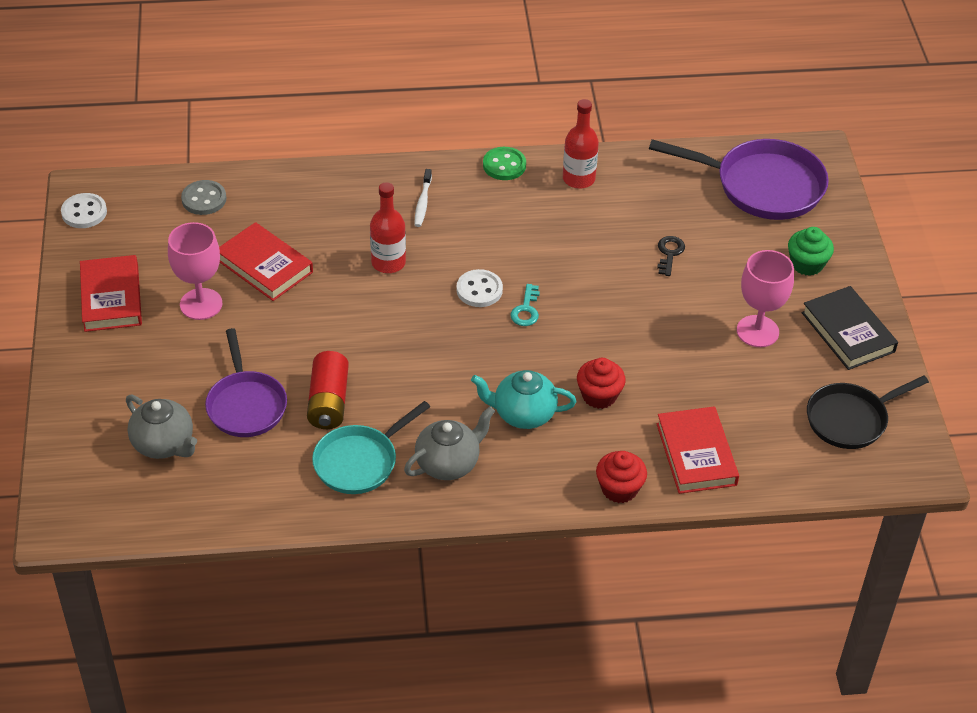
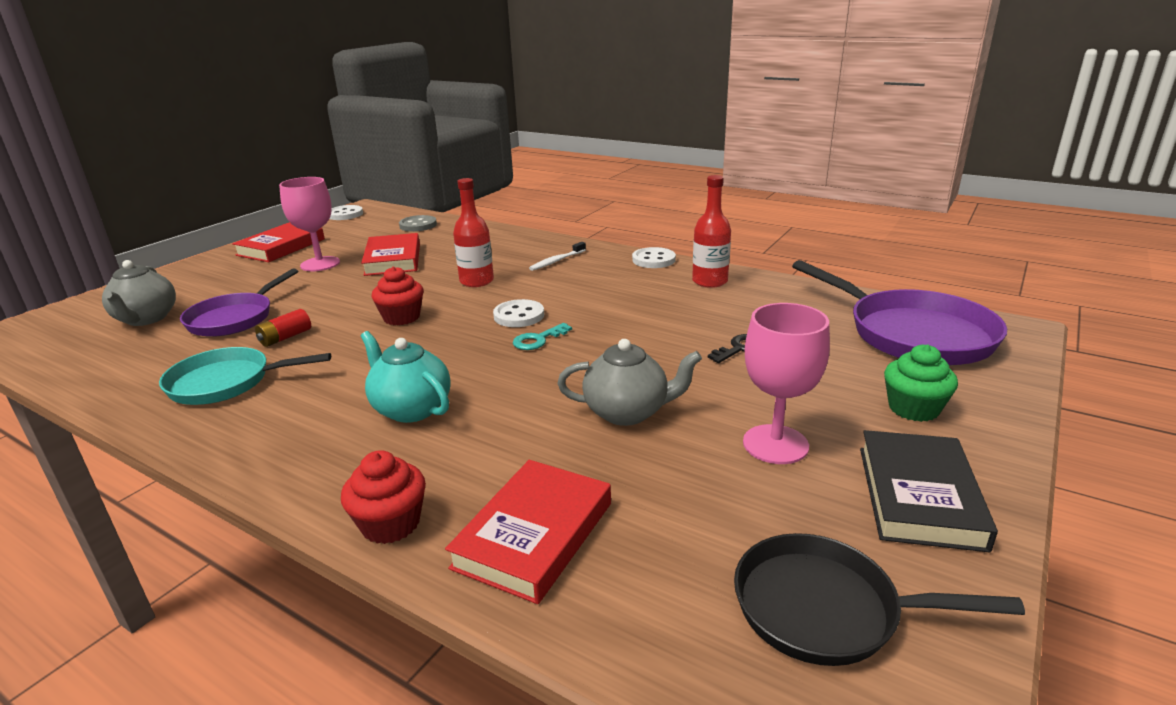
camera: 40 degrees right, 20 degrees down
(328, 402) = (285, 337): red battery -> red battery, size x0.60
(448, 463) = (283, 416): grey teapot -> grey teapot (627, 412)
(504, 165) = (653, 260): green button -> white button
(599, 395) = (506, 426): red cupcake -> red cupcake (402, 317)

